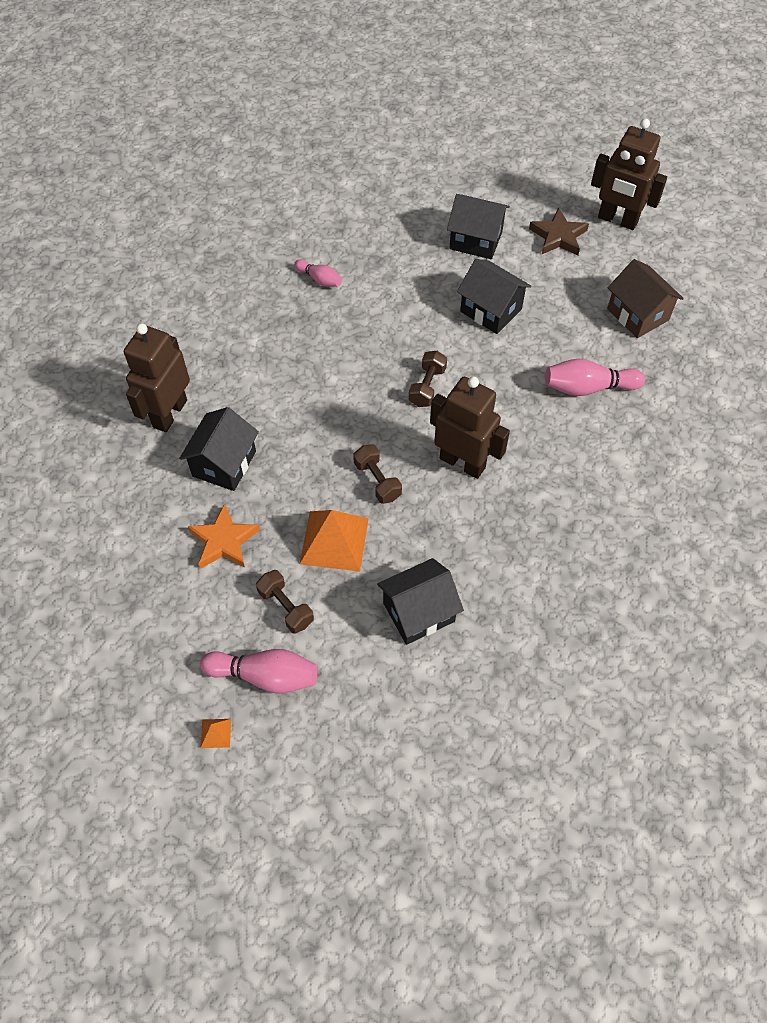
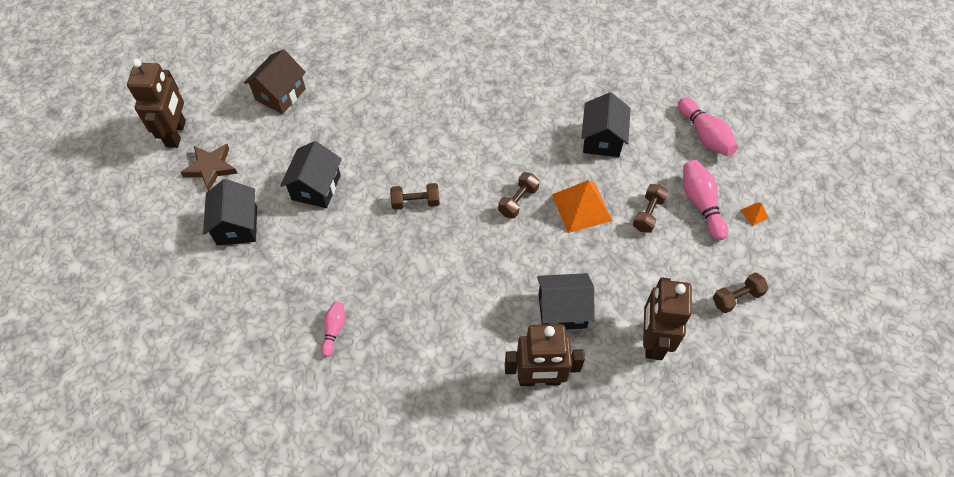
camera: 115 degrees left, 0 degrees up
(129, 642) = (736, 297): none -> brown dumbbell
(224, 541) = (625, 277): orange star -> none
(419, 612) = (602, 139): black house -> black house turned 60 degrees clockwise
(462, 463) = (473, 156): brown robot -> brown robot (652, 340)
(588, 387) = (367, 104): pink bowling pin -> pink bowling pin (705, 135)

